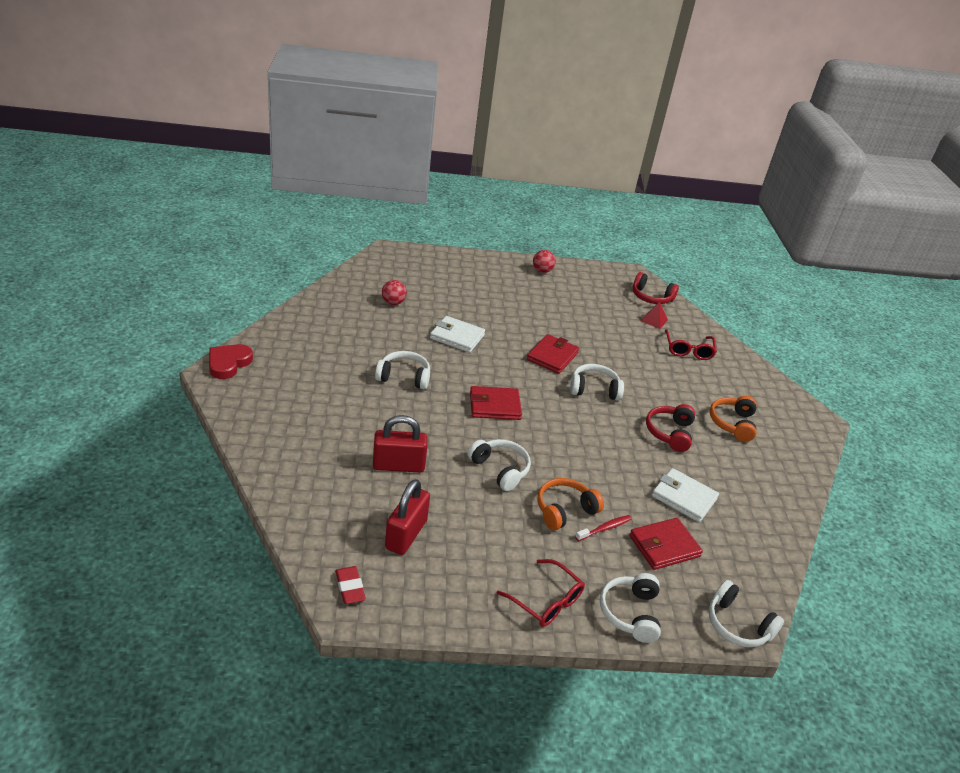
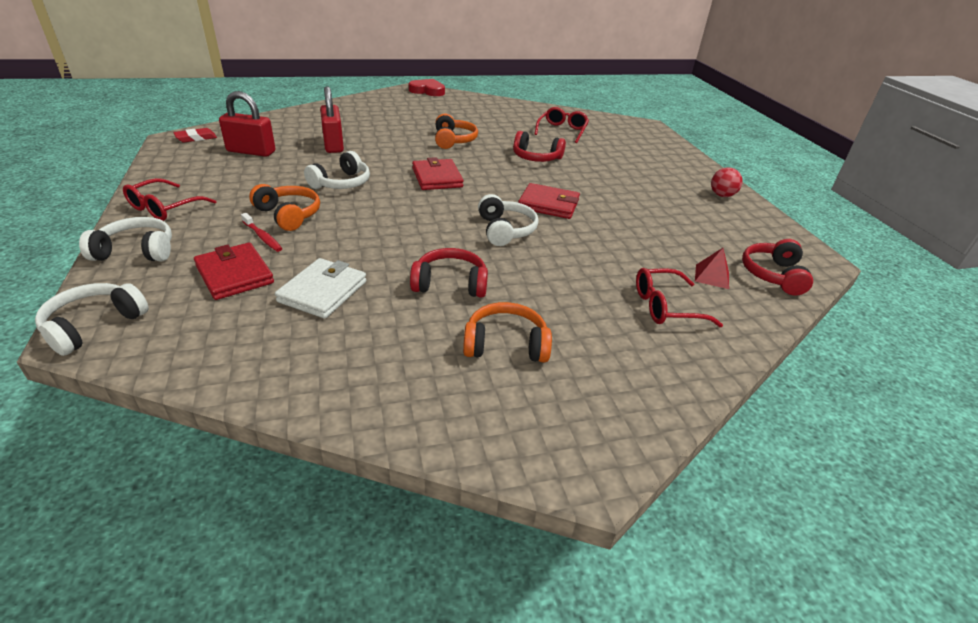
camera: 80 degrees right, 0 degrees up
(393, 303) = (562, 131): red ball -> red glasses
(404, 377) = (453, 140): white headphones -> orange headphones
(457, 337) = (536, 157): white wallet -> red headphones

